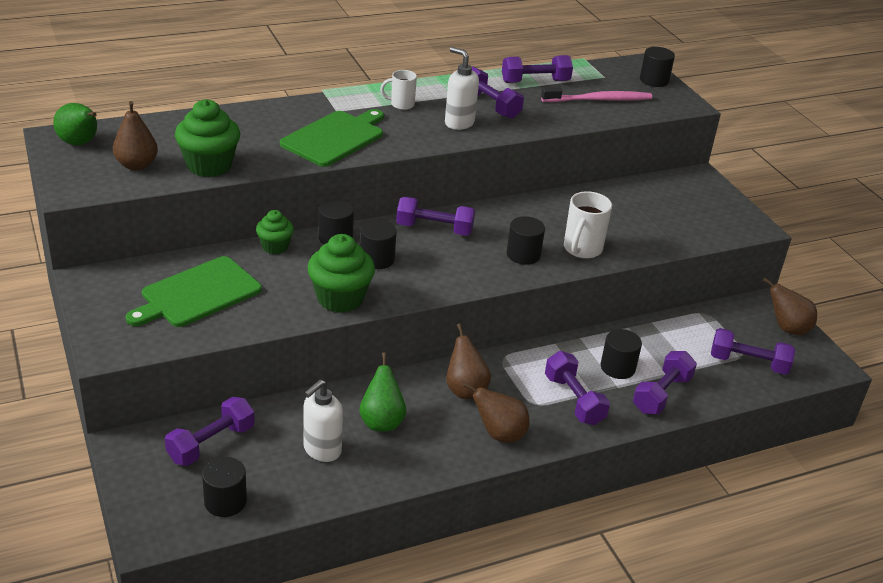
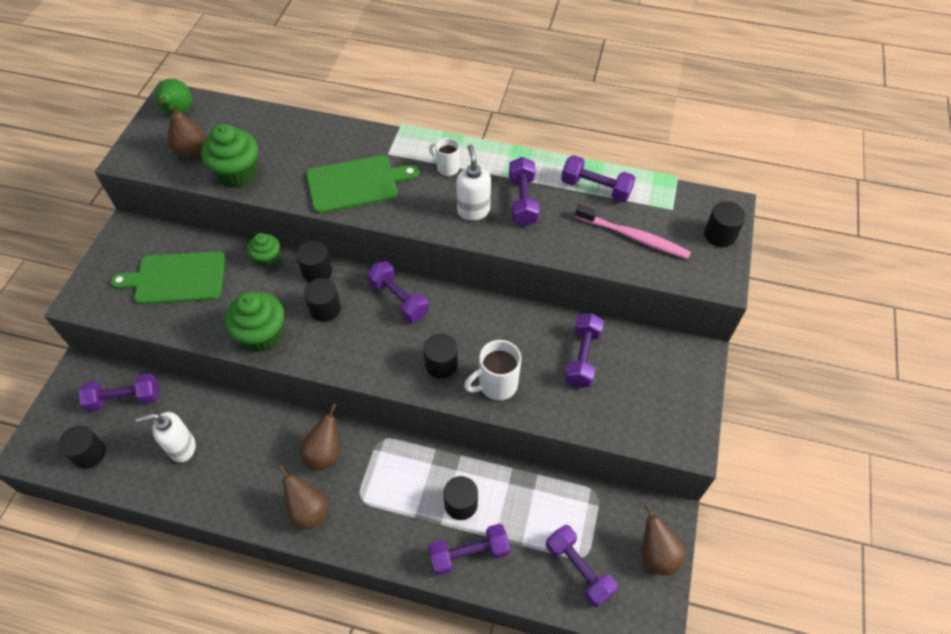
camera: 40 degrees right, 20 degrees up
(382, 422) = (242, 447): green pear -> none
(573, 400) = (394, 514): purple dumbbell -> purple dumbbell (582, 357)

